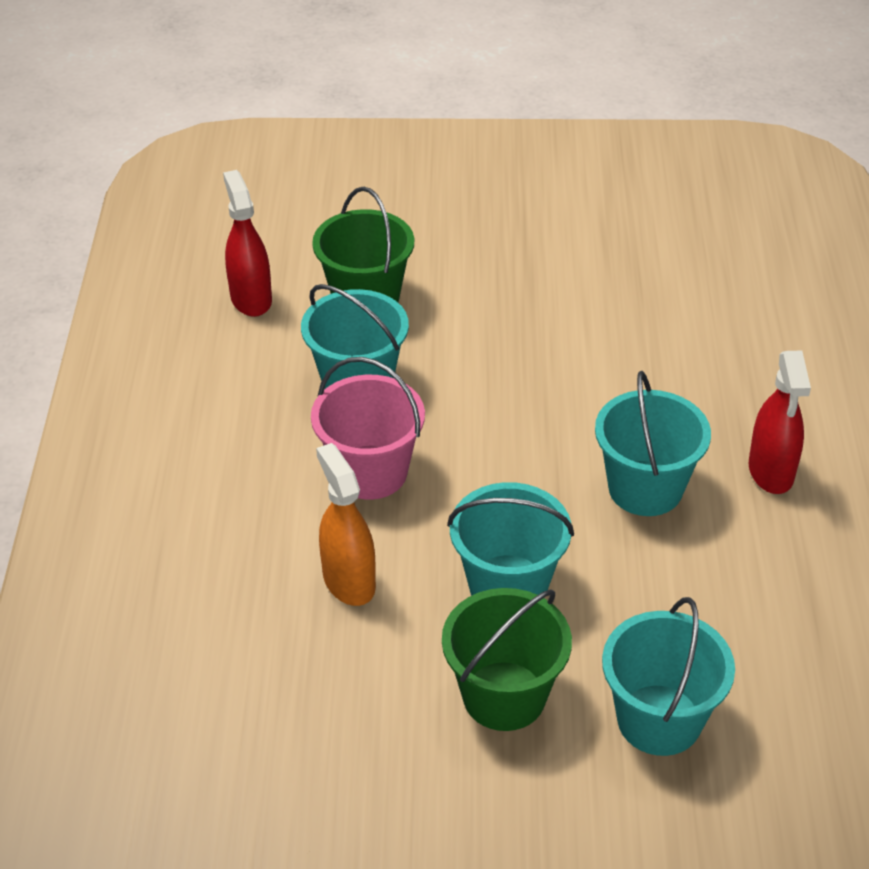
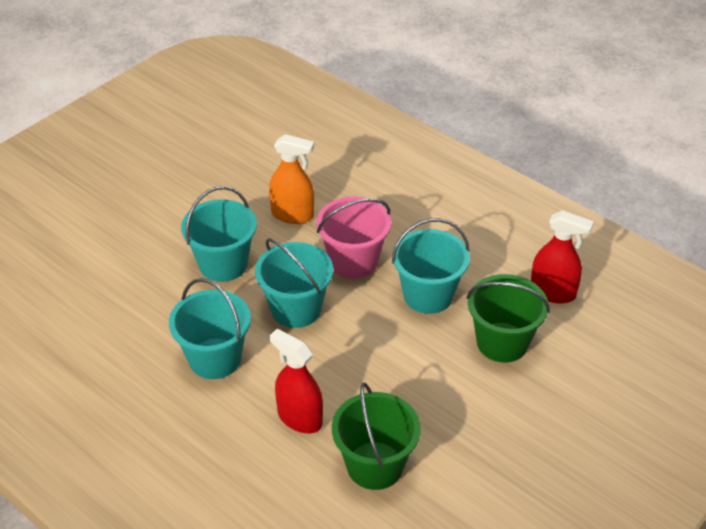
camera: 130 degrees right, 0 degrees up
(504, 696) = (170, 225): green bucket -> green bucket (375, 465)
(659, 720) = (93, 263): turquoise bucket -> turquoise bucket (296, 309)
(771, 471) = (158, 423): red spray bottle -> red spray bottle (299, 418)

